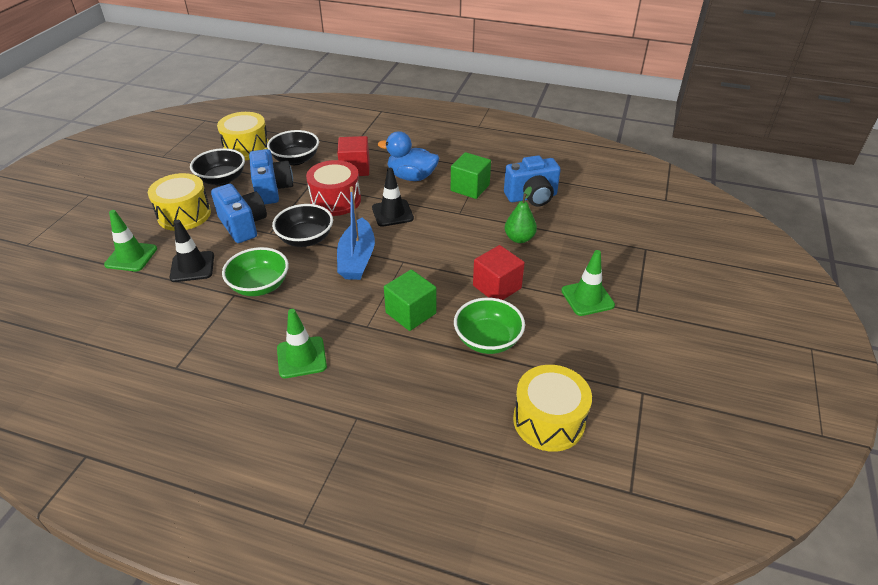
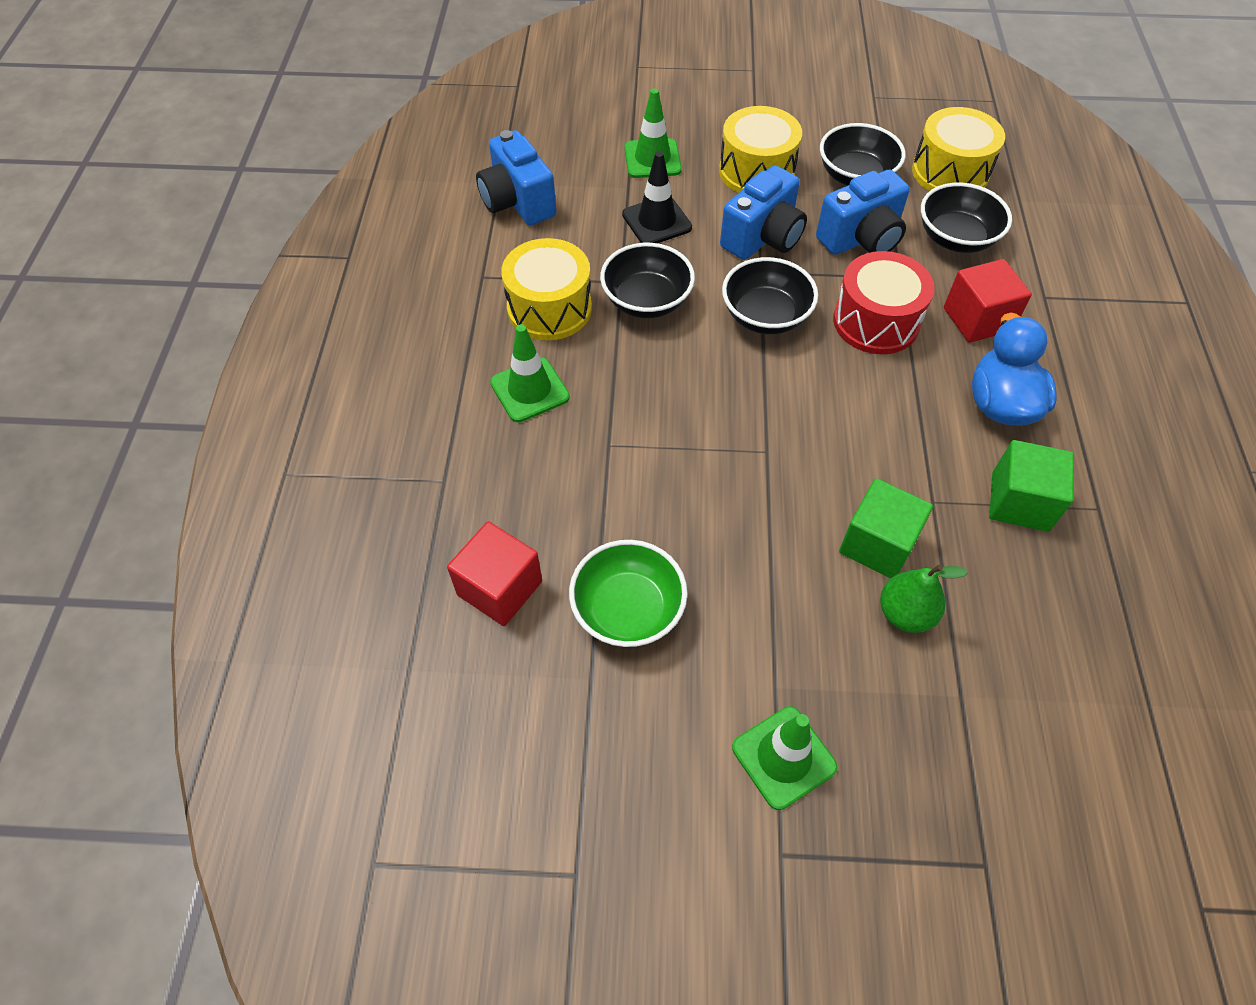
camera: 75 degrees right, 15 degrees up
(260, 286) = (646, 301): green bowl -> black bowl
(357, 258) = (747, 390): blue boat -> none
(392, 213) = (881, 404): black traffic cone -> none
(411, 313) = (653, 491): green cube -> green cube (877, 544)
(497, 287) = (756, 600): red cube -> red cube (500, 588)
(532, 197) = (1049, 615): blue camera -> blue camera (517, 202)
(548, 420) = (484, 726): yellow drum -> yellow drum (549, 308)

